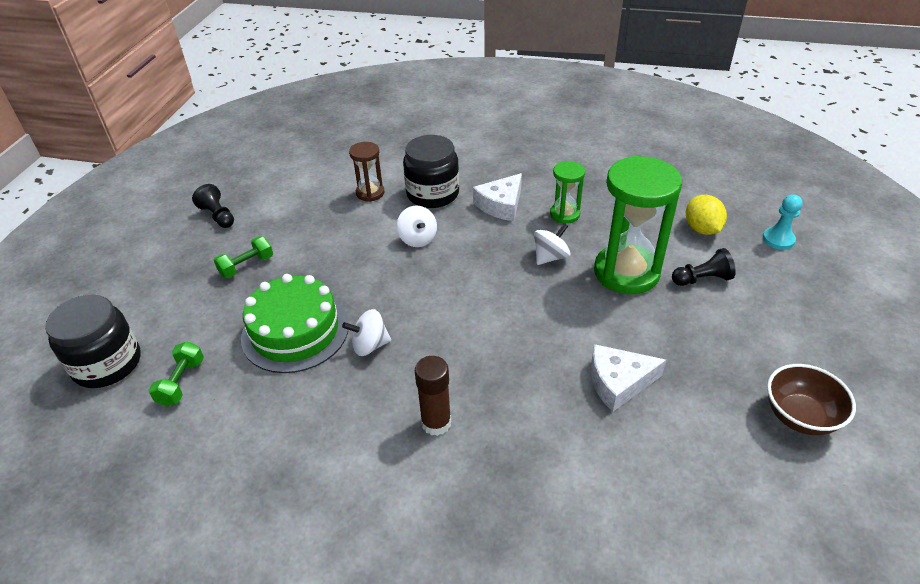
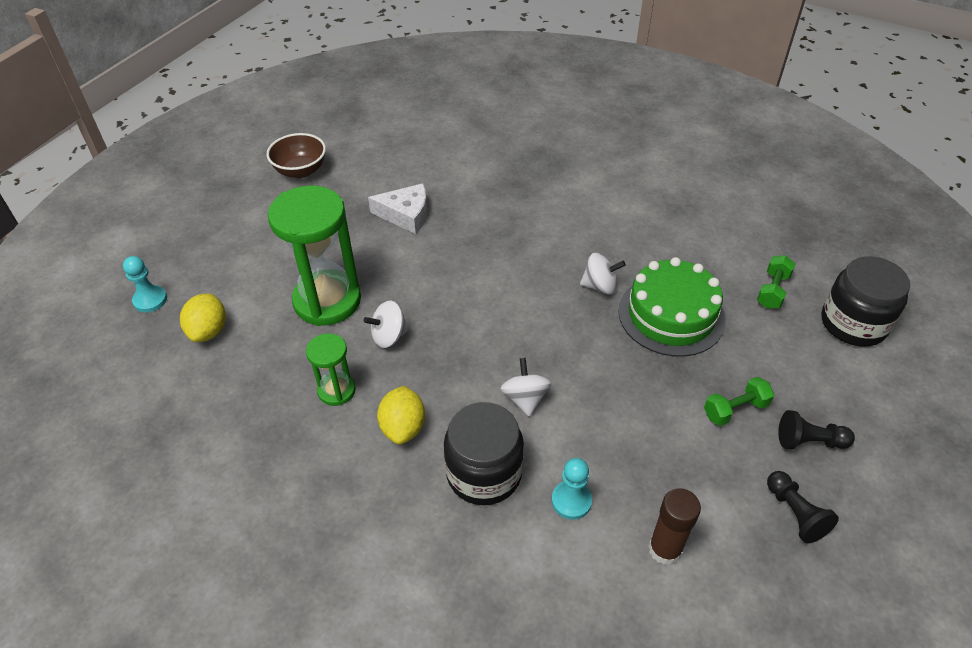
camera: 165 degrees left, 5 degrees up
(370, 193) = (571, 501): brown hourglass -> turquoise pawn
(436, 423) = (556, 218): brown glue stick -> brown glue stick (665, 549)
(501, 205) = (403, 427): white cheese -> yellow lemon
(702, 279) = (265, 278): black pawn -> black pawn (809, 441)

